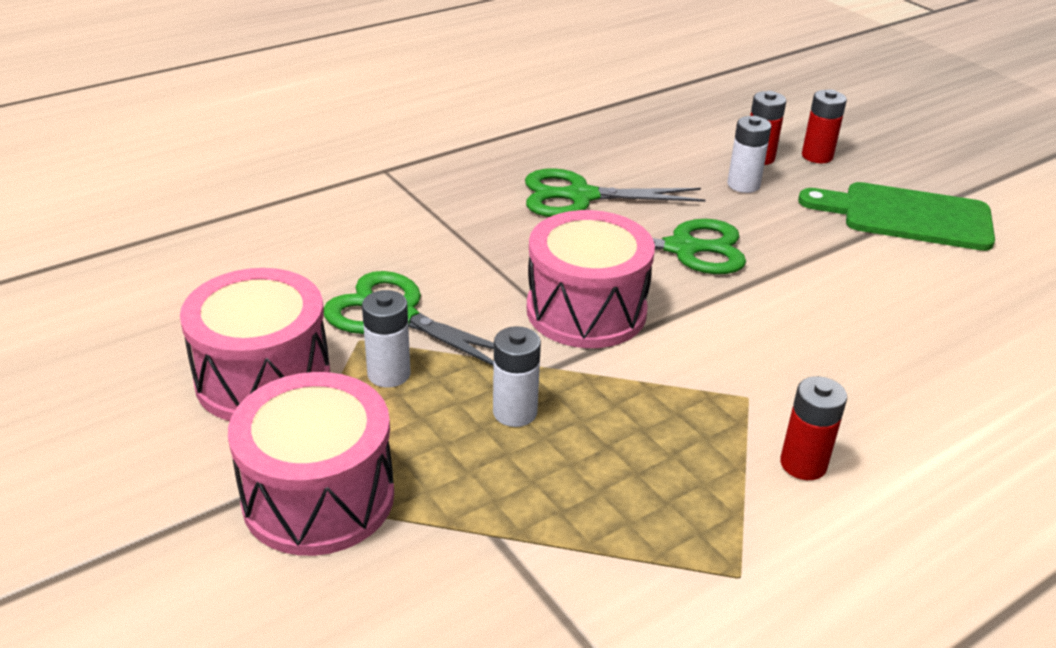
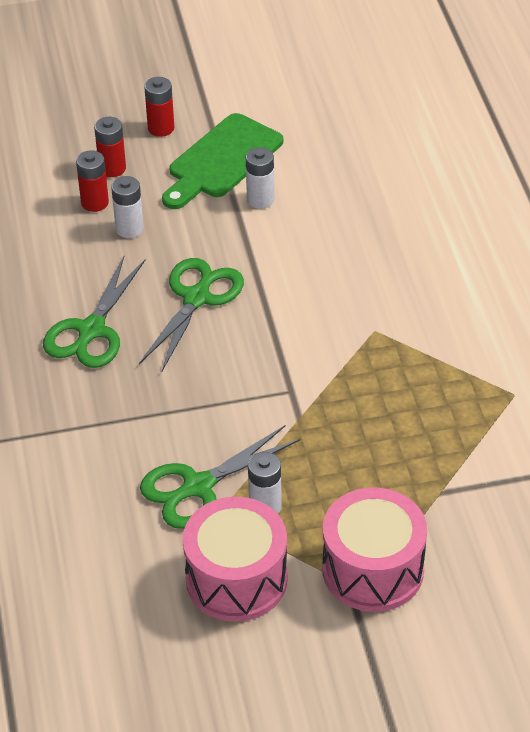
camera: 65 degrees left, 10 degrees up
(515, 412) = (336, 450): white battery -> white battery (260, 199)
(586, 310) = (245, 378): pink drum -> none
(803, 464) = (443, 331): red battery -> red battery (161, 128)

